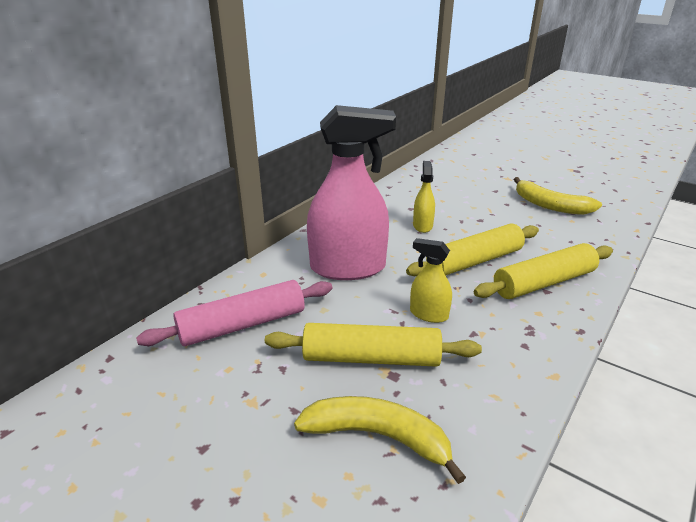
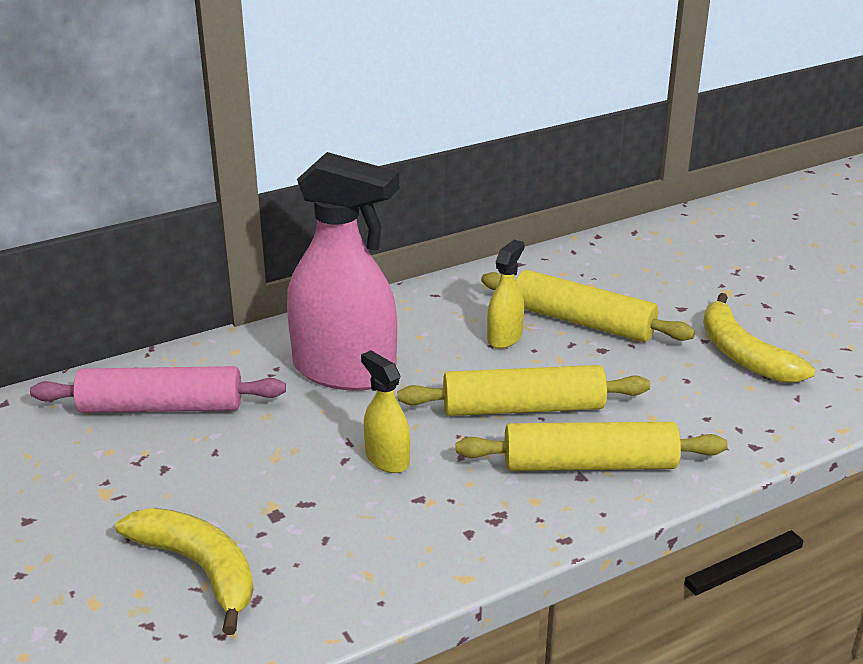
camera: 25 degrees right, 0 degrees up
(371, 358) = (268, 488): yellow rolling pin -> yellow rolling pin (582, 322)

